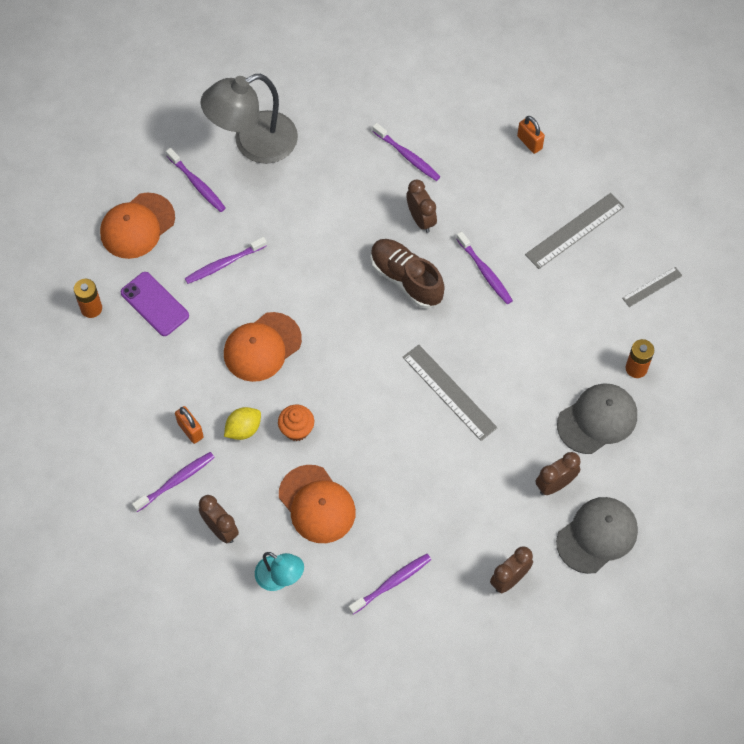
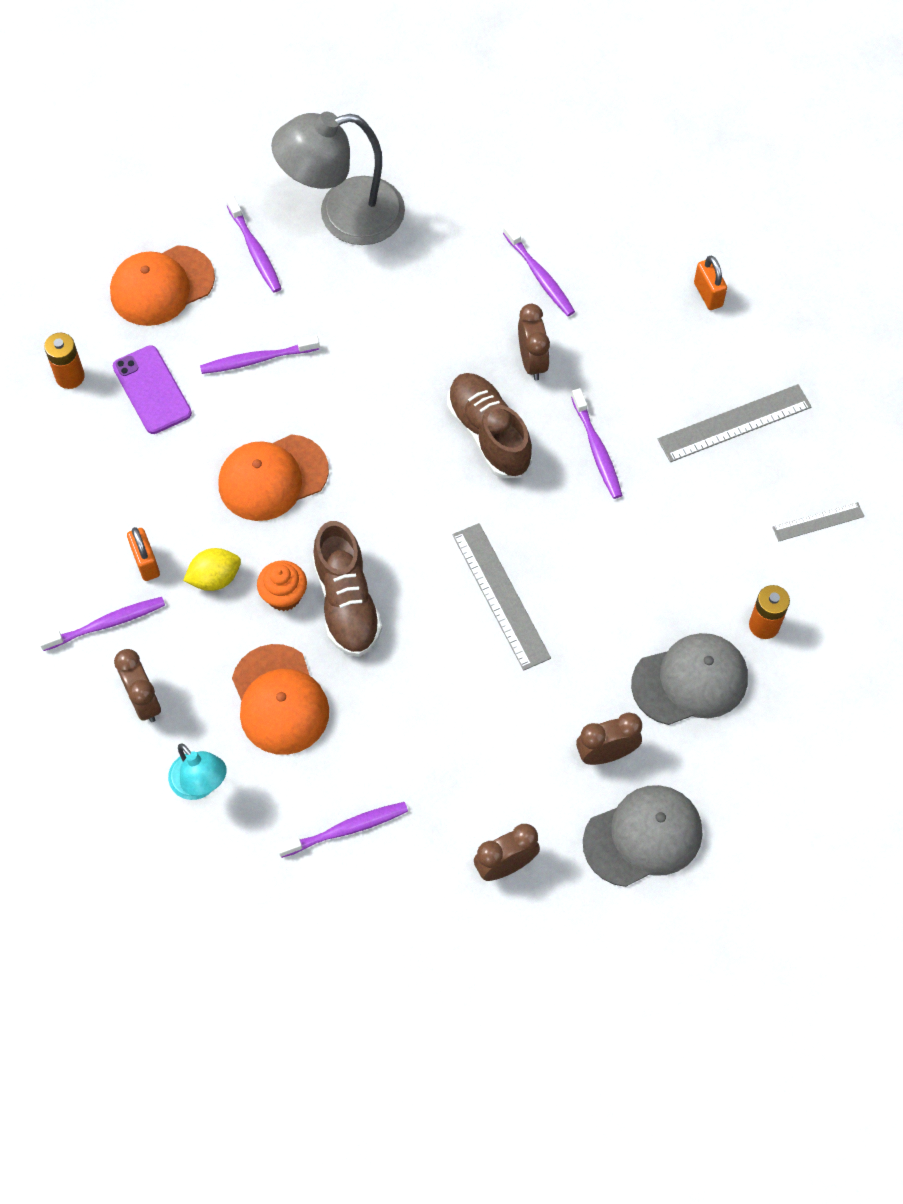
camera: 15 degrees right, 0 degrees up
(343, 423) = (347, 603): none -> brown shoe

